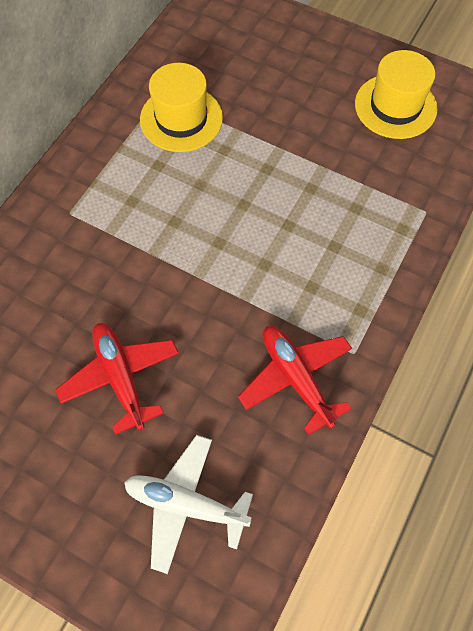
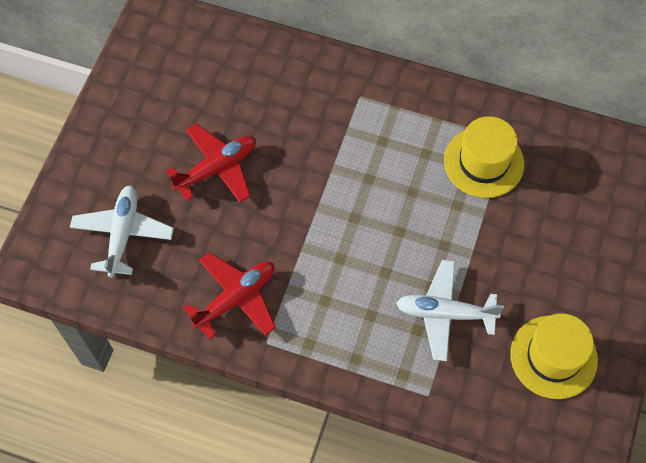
camera: 80 degrees right, 0 degrees up
(341, 181) = (445, 313): none -> white plane

